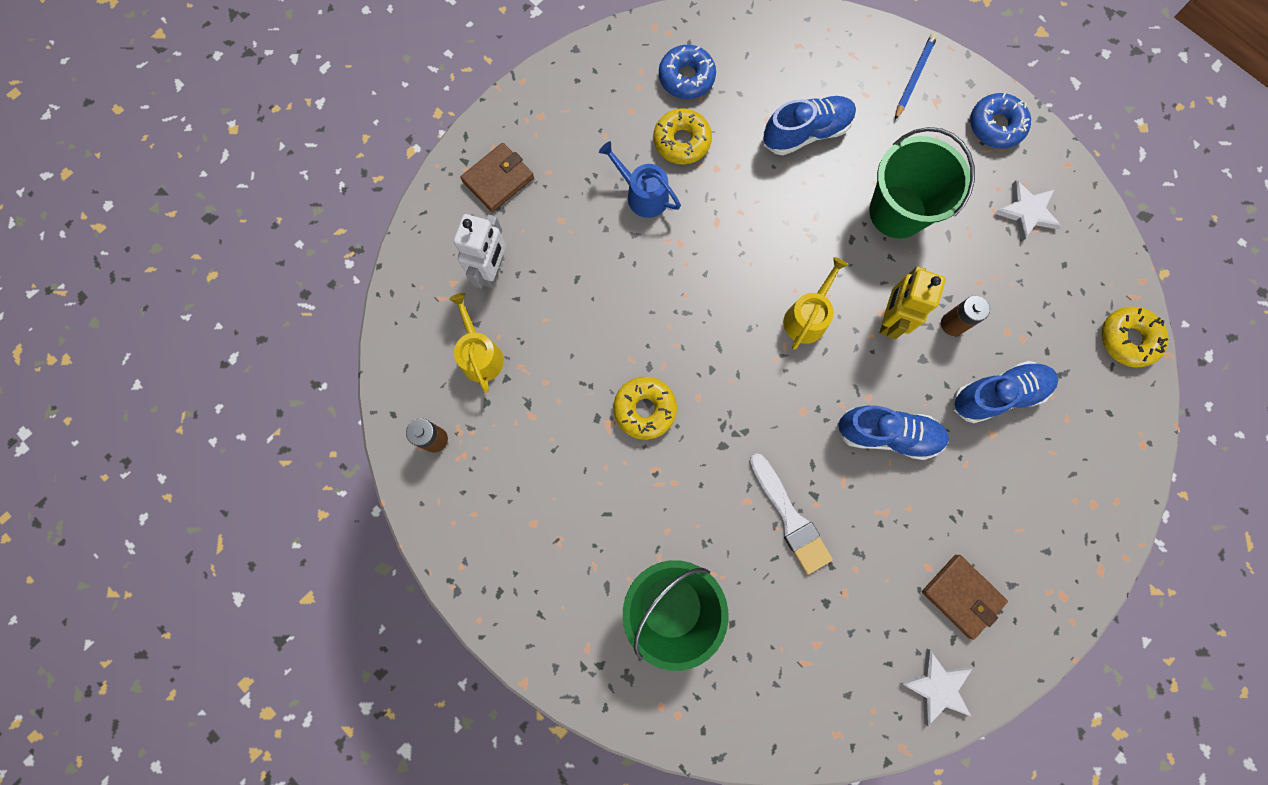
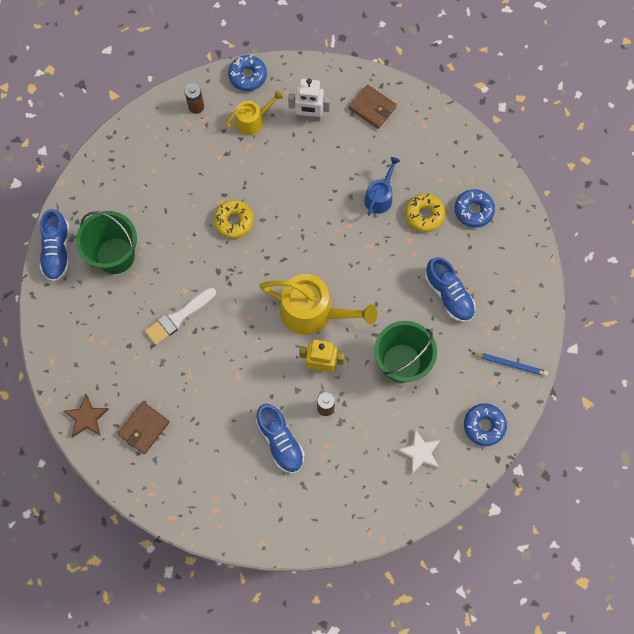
camera: 80 degrees right, 5 degrees down
(400, 351) = (247, 76): none -> blue donut
(807, 317) = (313, 312): yellow watering can -> yellow watering can, size x1.80
(887, 434) = (241, 372): blue shoe -> blue shoe (57, 251)
(937, 687) = (86, 417): white star -> brown star
(1127, 339) = (336, 529): yellow donut -> none

